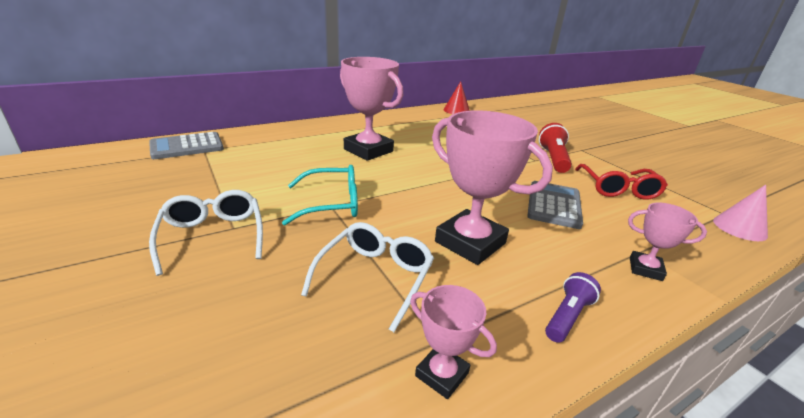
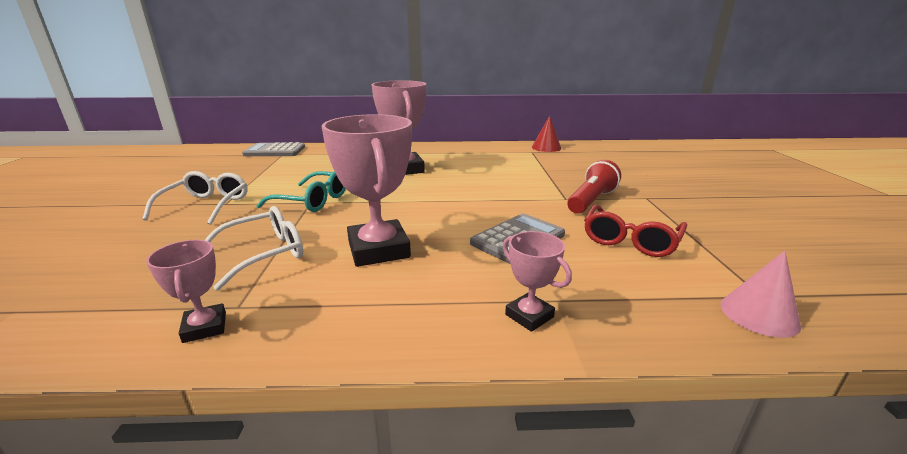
camera: 30 degrees right, 5 degrees down
(567, 316) = (371, 326): purple flashlight -> none

